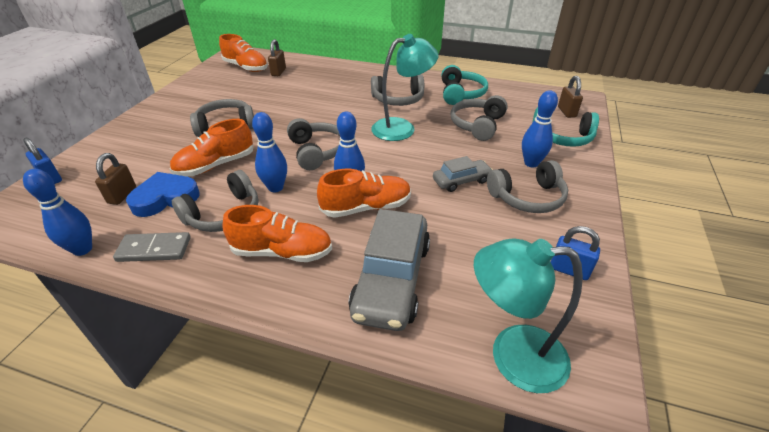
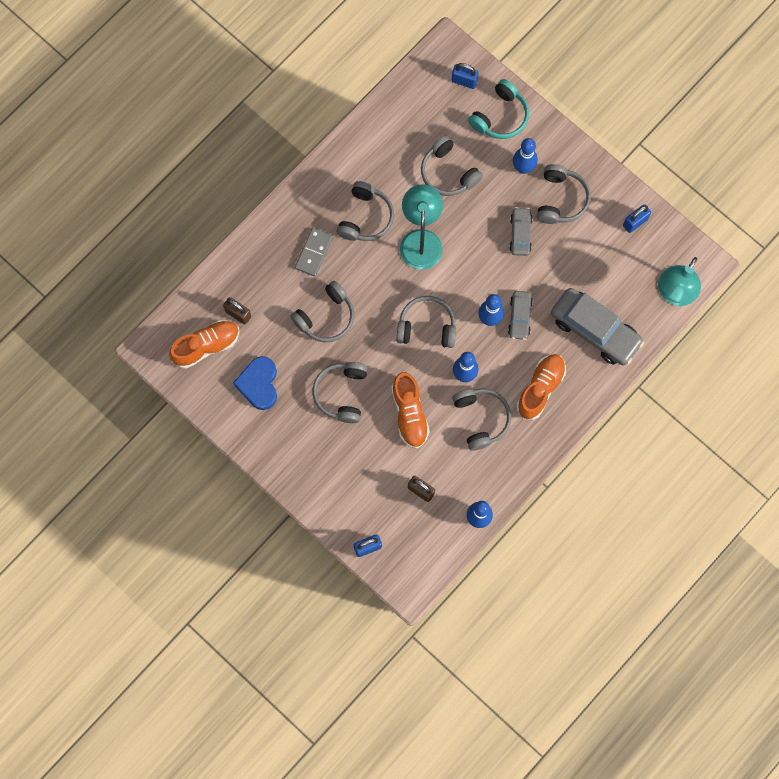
camera: 65 degrees left, 35 degrees up
(154, 249) = (500, 471): grey domino -> grey domino (314, 253)
(165, 198) = (440, 458): blue heart -> blue heart (259, 384)
(296, 103) = (326, 317): none -> grey headphones
(366, 207) = (519, 317): orange shoe -> grey car
(461, 94) = (383, 152): turquoise headphones -> none
(566, 112) = (464, 81): brown padlock -> blue padlock

